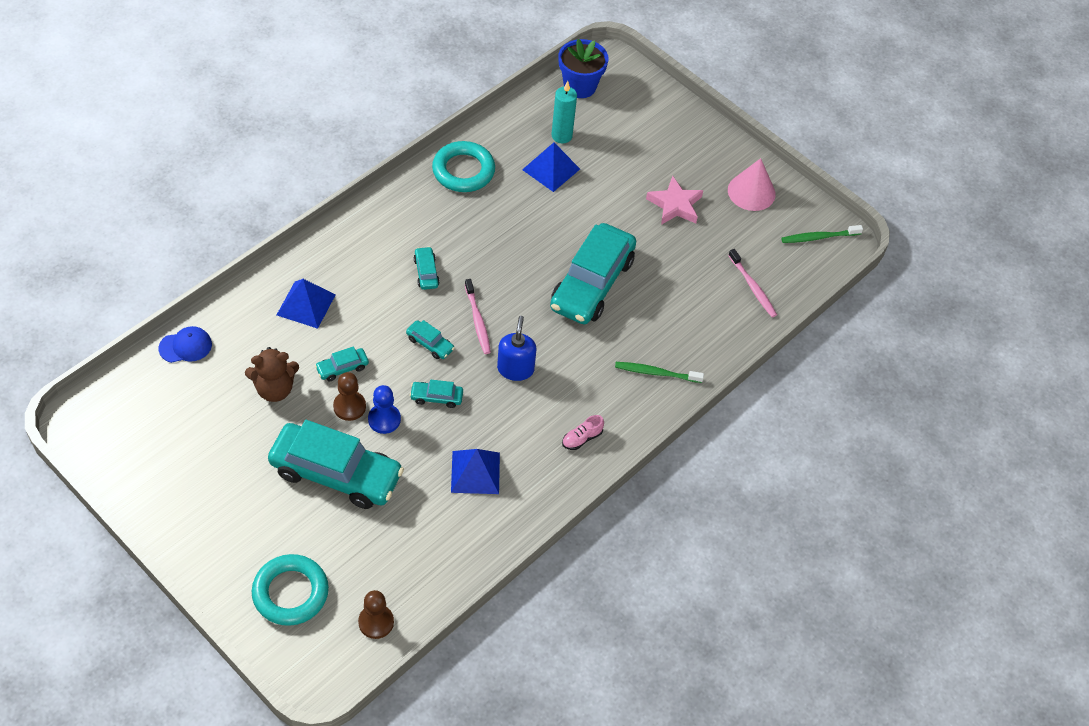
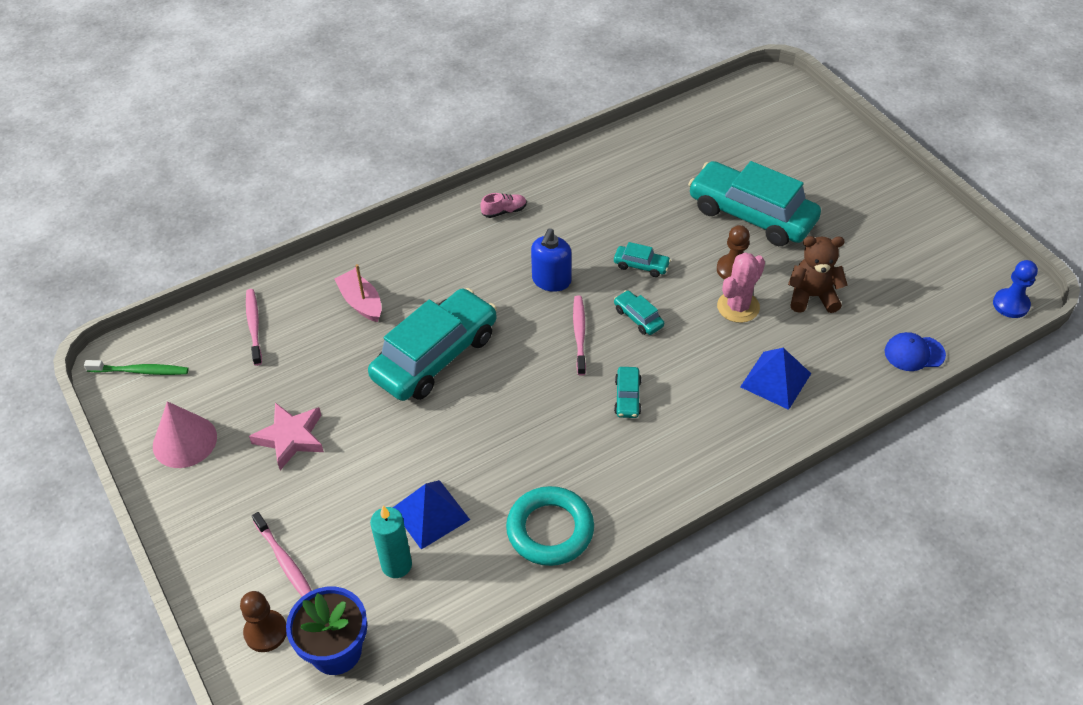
camera: 160 degrees left, 5 degrees down
(290, 593) = (797, 136): turquoise ring -> none
(342, 368) = (738, 307): turquoise car -> pink cactus
(376, 622) = (725, 109): brown pawn -> brown pawn (266, 632)
(384, 419) = (698, 253): blue pawn -> blue pawn (1010, 304)
(475, 472) = (616, 198): blue pyramid -> none
(636, 127) = (285, 562): none -> pink toothbrush
(656, 373) = (405, 257): green toothbrush -> none
(674, 322) = (361, 302): none -> pink boat

